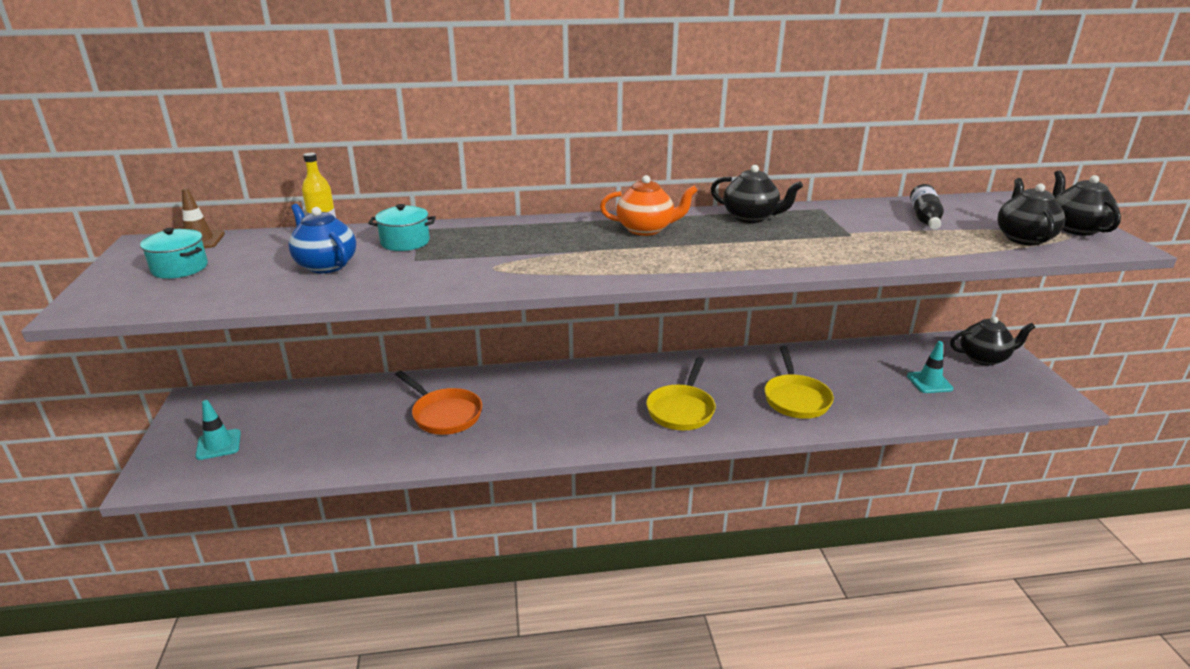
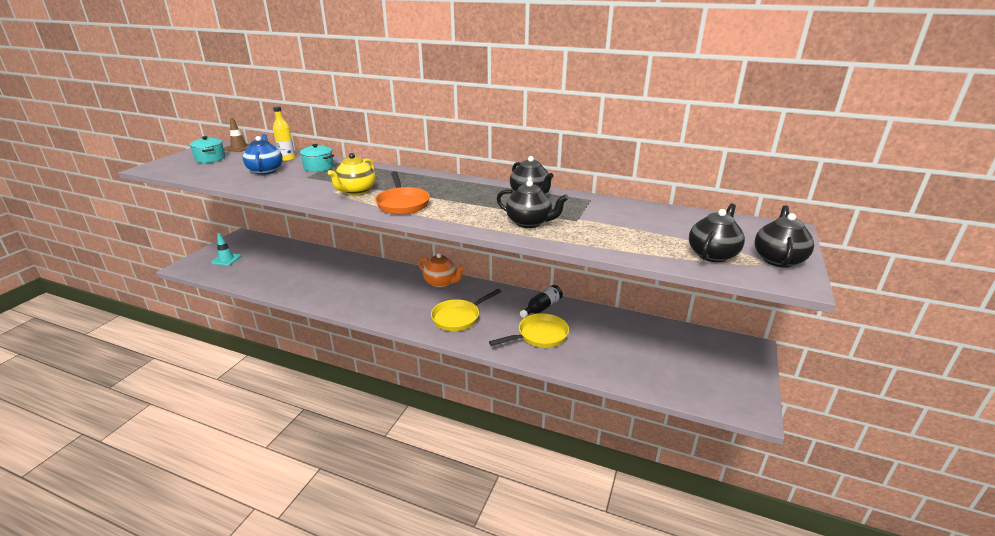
camera: 30 degrees right, 0 degrees up
(444, 414) = (333, 277): orange pan -> orange pan (402, 203)
(529, 262) = (356, 191): none -> yellow teapot
(646, 229) = (451, 188): orange teapot -> orange teapot (441, 283)
(795, 398) = (539, 336): yellow pan -> yellow pan turned 150 degrees counterclockwise
(924, 218) = (657, 222): black bottle -> black bottle (542, 307)
(929, 382) = (654, 359): turquoise traffic cone -> none
(984, 358) = (726, 357): black teapot -> black teapot (529, 223)

